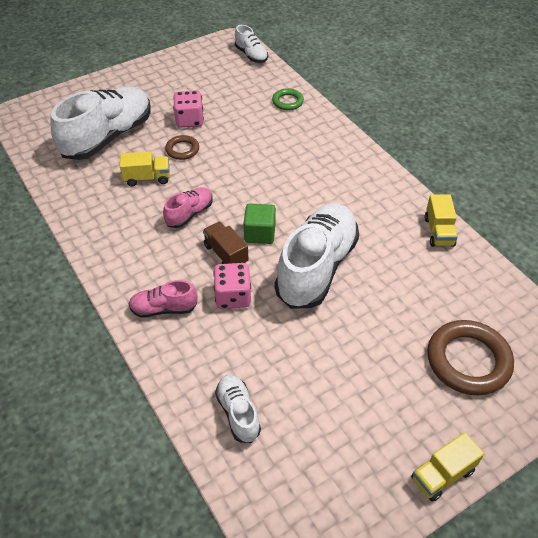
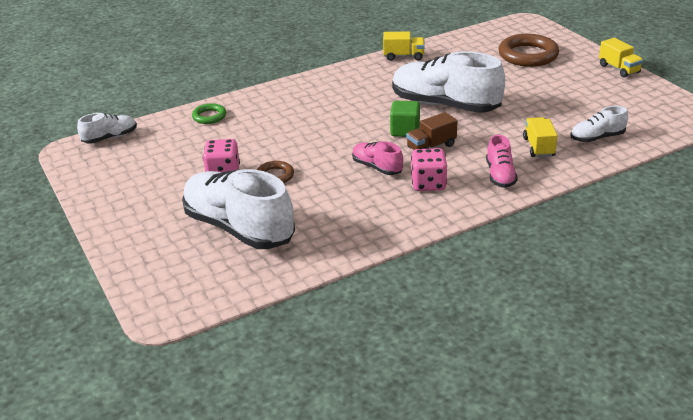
camera: 85 degrees left, 15 degrees down
(147, 178) = (319, 195): yellow truck -> yellow truck (538, 147)
(233, 297) = (481, 142): pink dice -> pink dice (428, 184)

